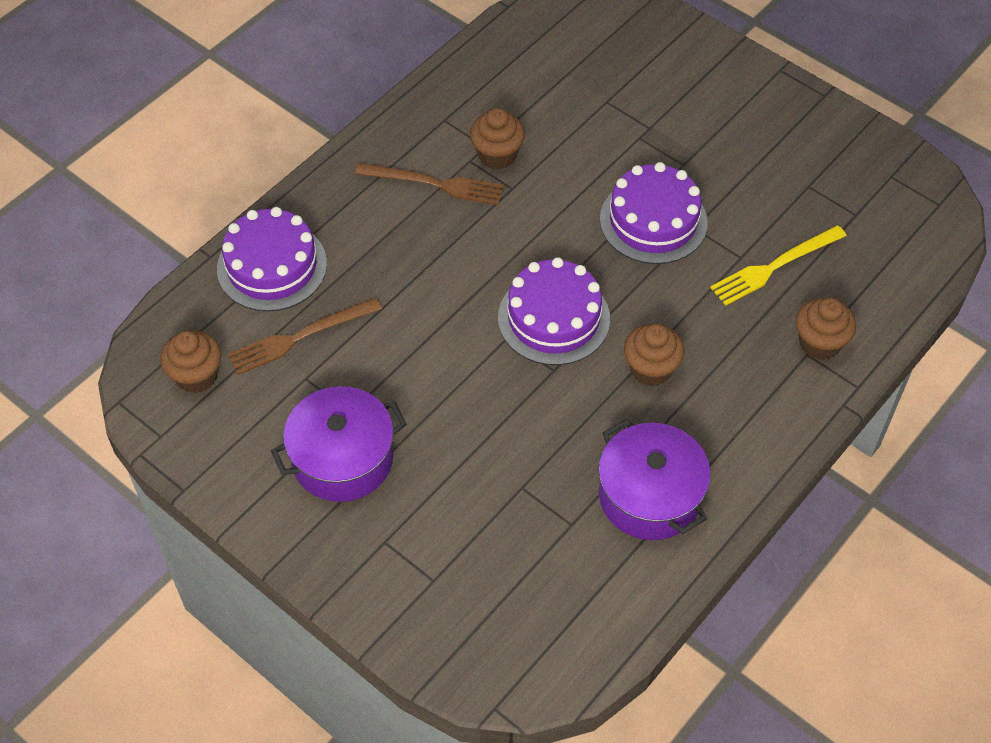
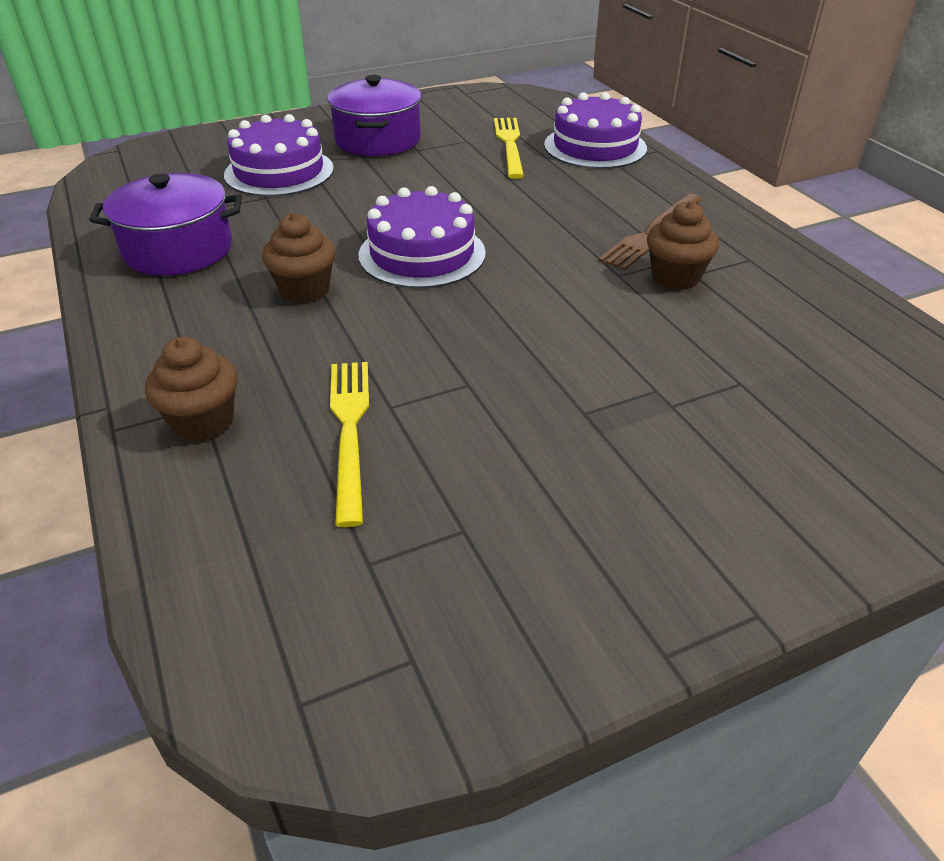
camera: 115 degrees right, 15 degrees down
(196, 376) = (506, 108): brown cupcake -> none
(300, 337) = (509, 145): brown fork -> yellow fork
(653, 221) = (502, 355): purple cake -> purple cake (279, 172)

